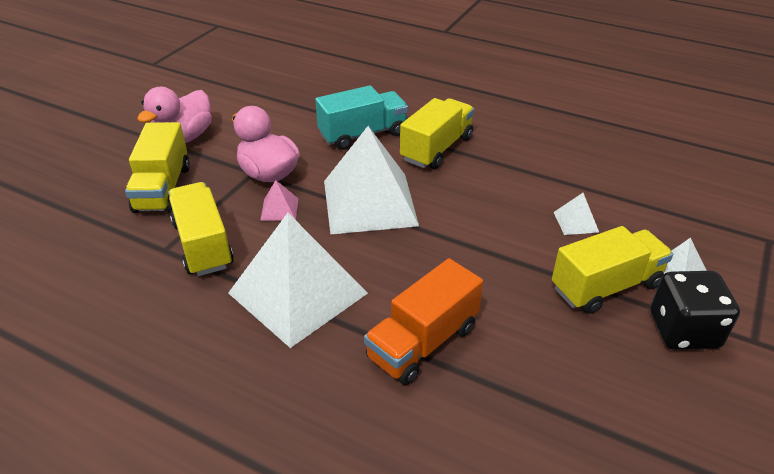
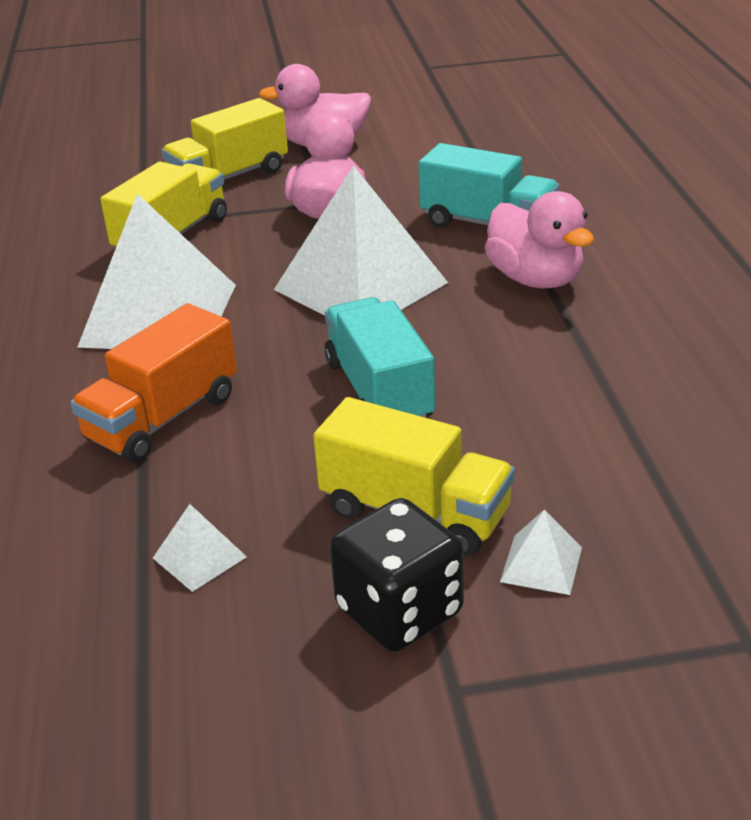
camera: 55 degrees right, 5 degrees down
(279, 209) = (277, 244): pink pyramid -> none
(422, 342) = (163, 418): orange truck -> orange truck turned 60 degrees counterclockwise
(437, 149) = (535, 279): yellow truck -> pink duck
(484, 246) = (379, 391): none -> turquoise truck
(576, 222) = (527, 439): white pyramid -> white pyramid (199, 557)

